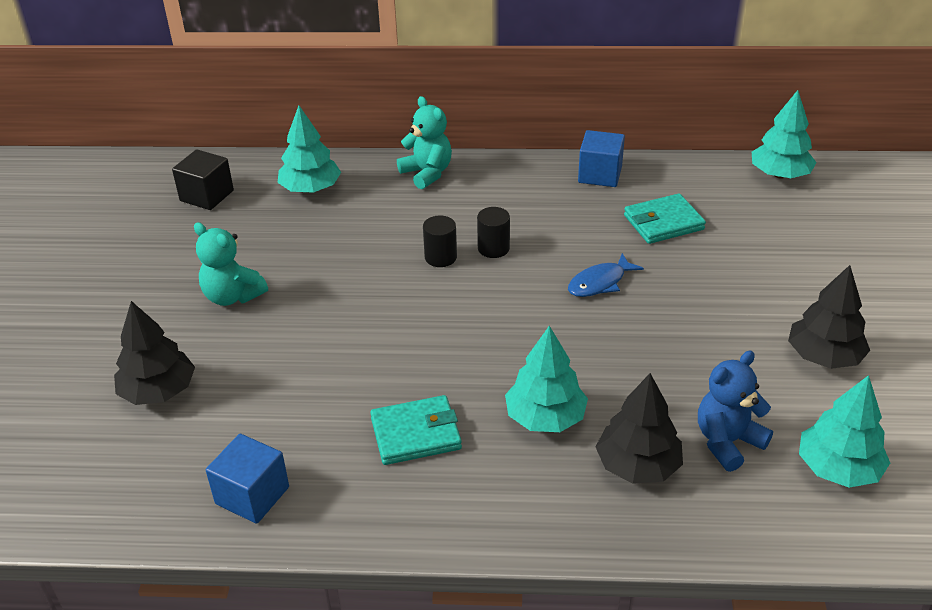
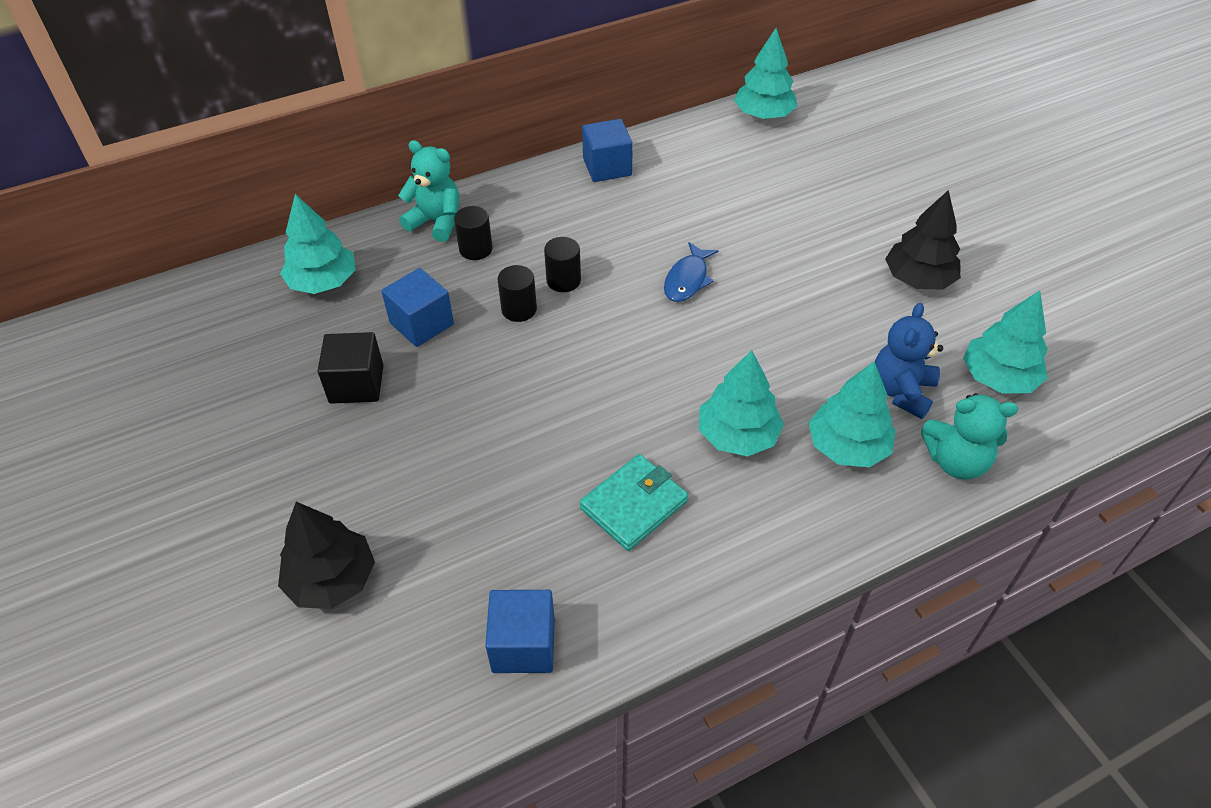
camera: 30 degrees left, 10 degrees up
(207, 196) = (207, 331): black cube -> black cube (356, 384)
(232, 296) = (330, 437): turquoise teddy bear -> turquoise teddy bear (956, 461)
(358, 242) = (421, 324): none -> blue cube
(442, 202) = (475, 249): none -> black cylinder
(638, 465) = (847, 446): black tree -> turquoise tree
(663, 222) = (699, 197): turquoise wallet -> none

